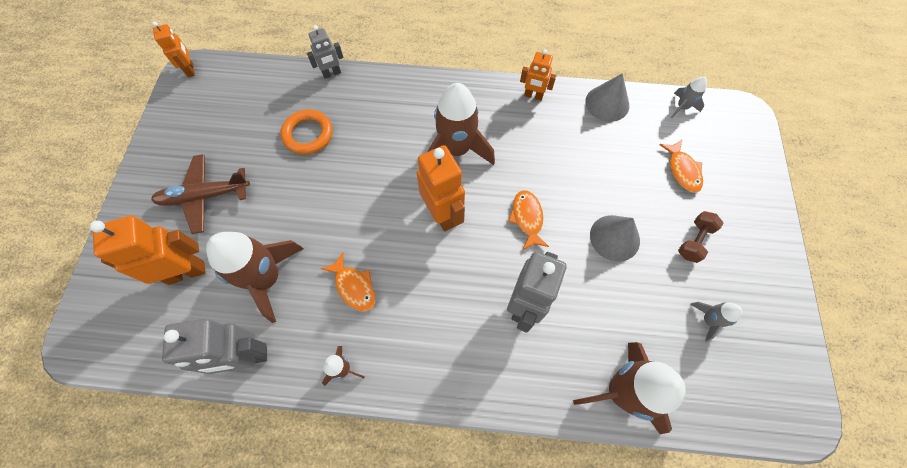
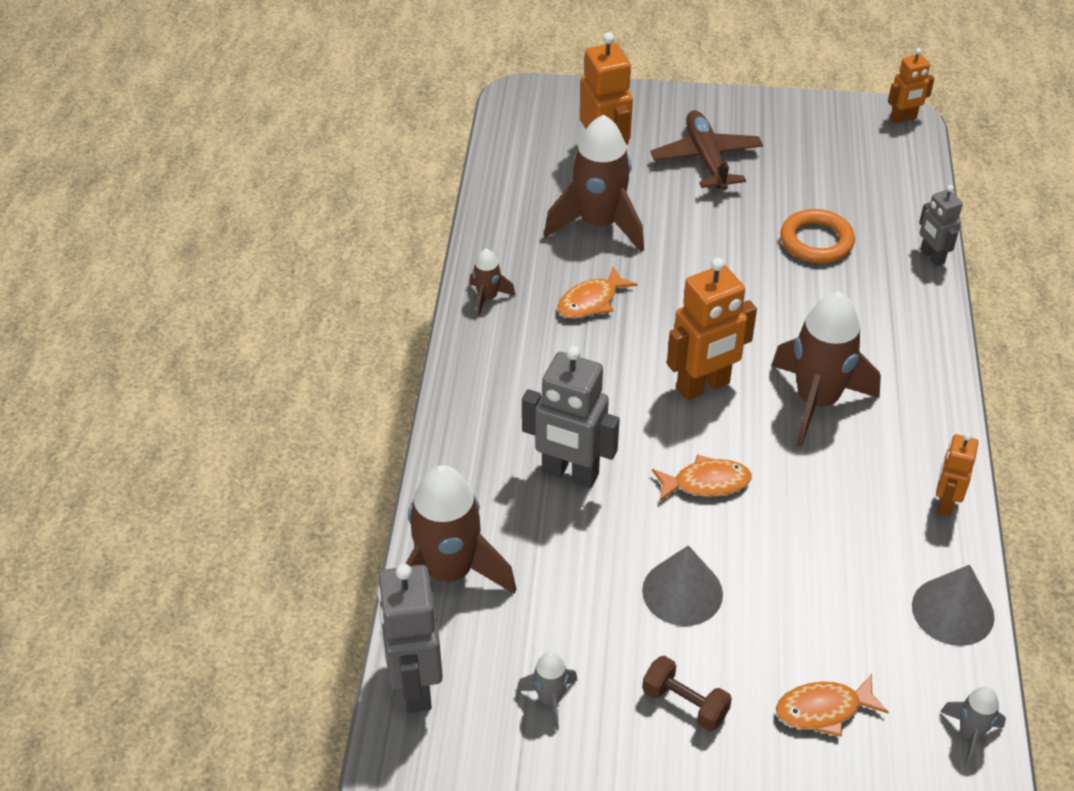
camera: 90 degrees right, 20 degrees down
(247, 357) = (503, 219): grey robot -> grey robot (415, 685)

